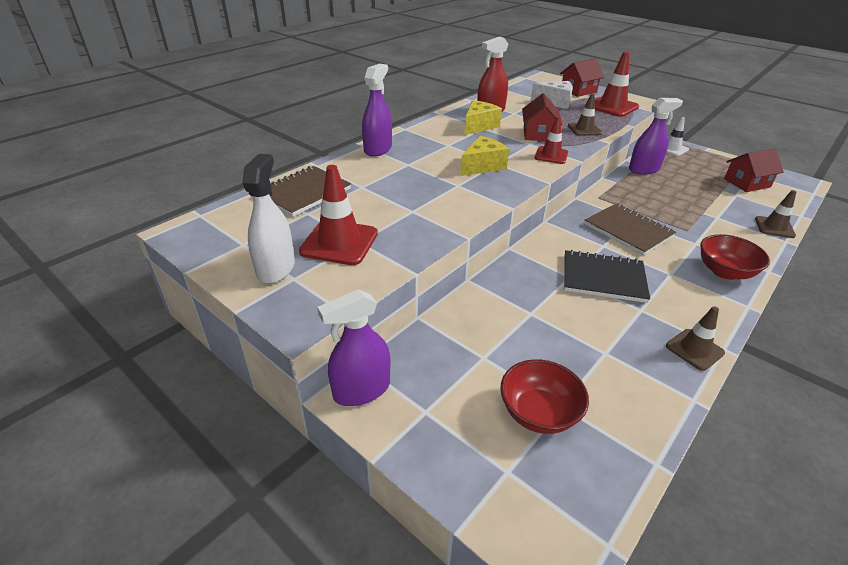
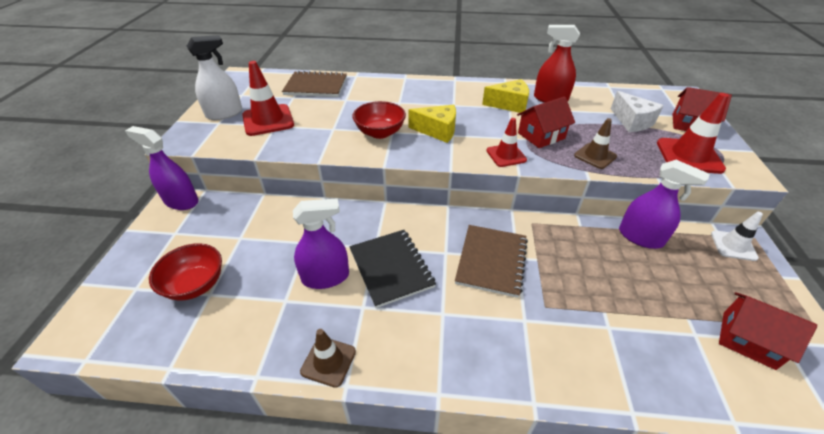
camera: 55 degrees right, 5 degrees up
(378, 149) = (406, 84): purple spray bottle -> purple spray bottle (325, 277)
(724, 272) = (489, 359): red bowl -> red bowl (380, 132)
(774, 227) = (656, 393): brown traffic cone -> none

